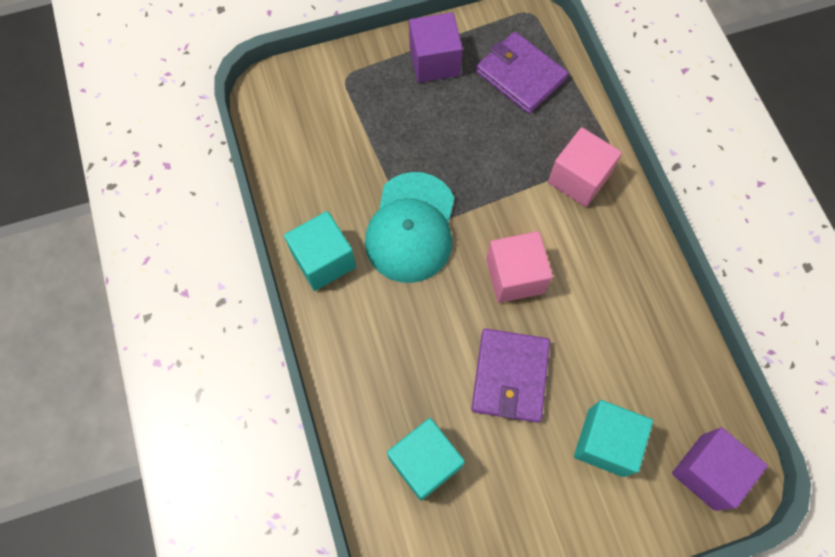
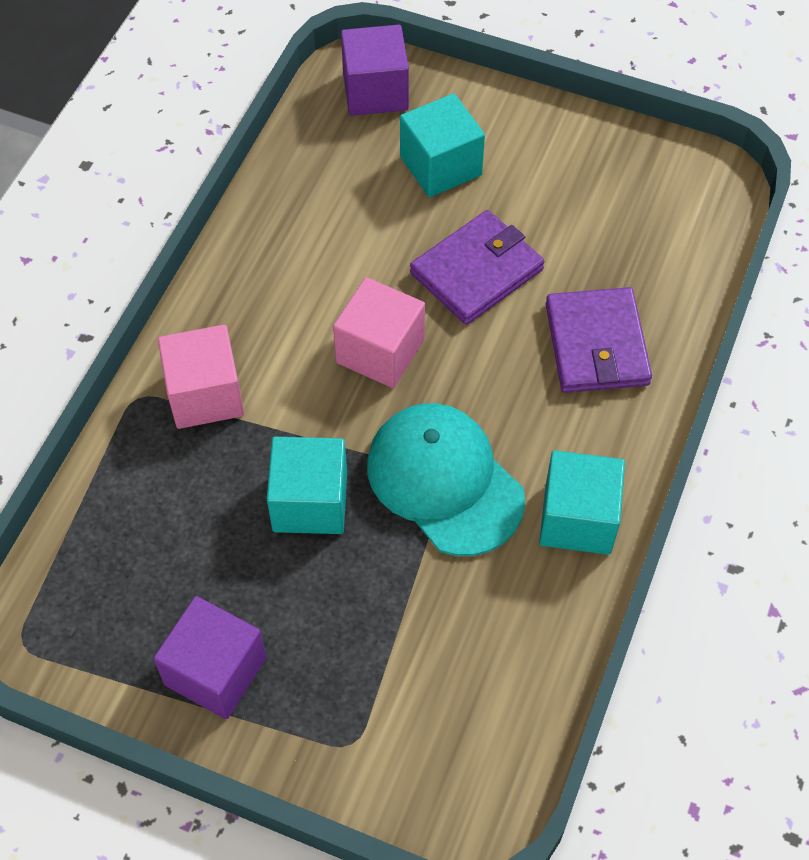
camera: 140 degrees left, 10 degrees down
(411, 228) = (444, 481): turquoise cap -> turquoise cap turned 90 degrees counterclockwise
(425, 462) = (626, 261): turquoise cube -> turquoise cube (310, 502)
(520, 75) = (131, 564): purple wallet -> purple wallet (596, 344)

